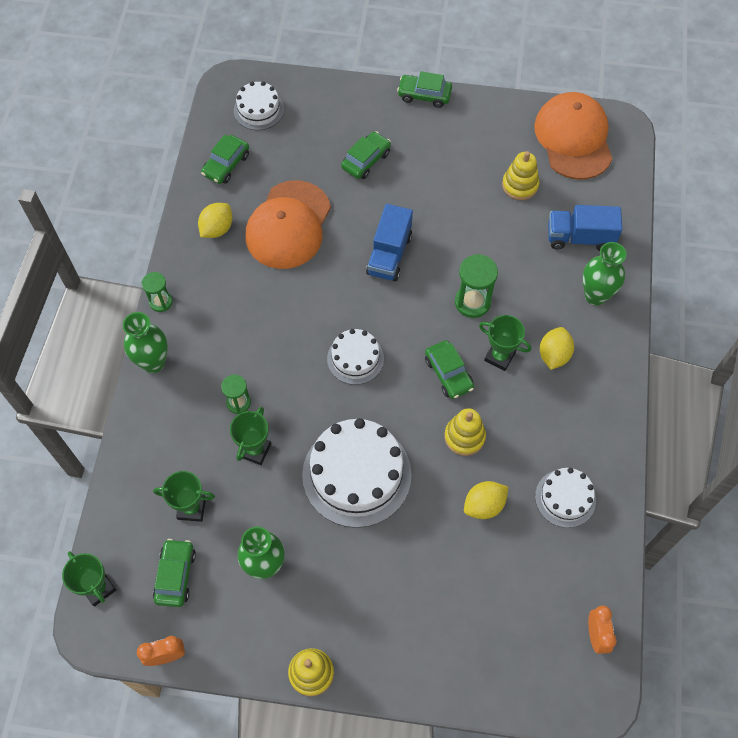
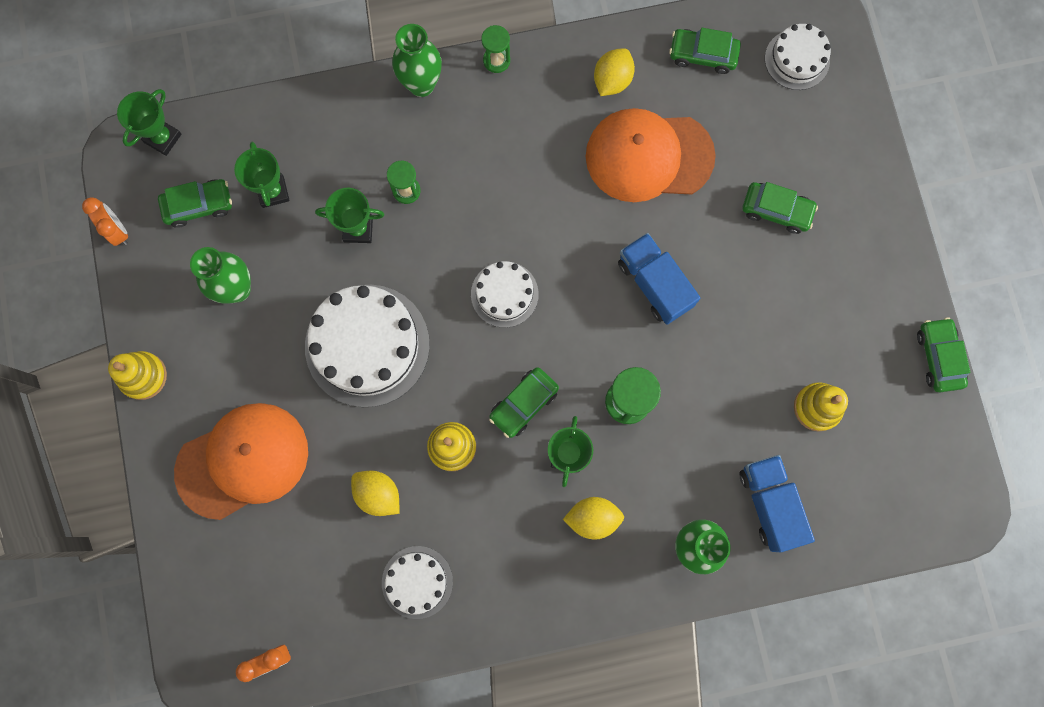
camera: 70 degrees right, 15 degrees up
(217, 229) = (612, 80): yellow lemon -> yellow lemon turned 75 degrees counterclockwise
(389, 254) = (654, 284): blue truck -> blue truck turned 60 degrees clockwise
(424, 95) = (905, 246): green car -> green car (938, 357)
(573, 138) = (919, 454): orange cap -> orange cap (243, 461)

